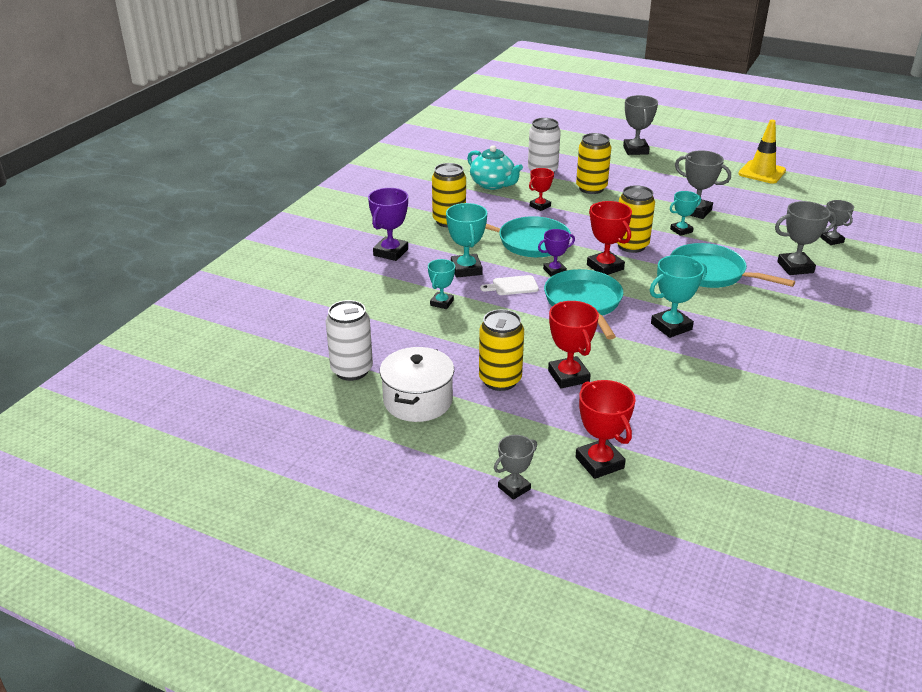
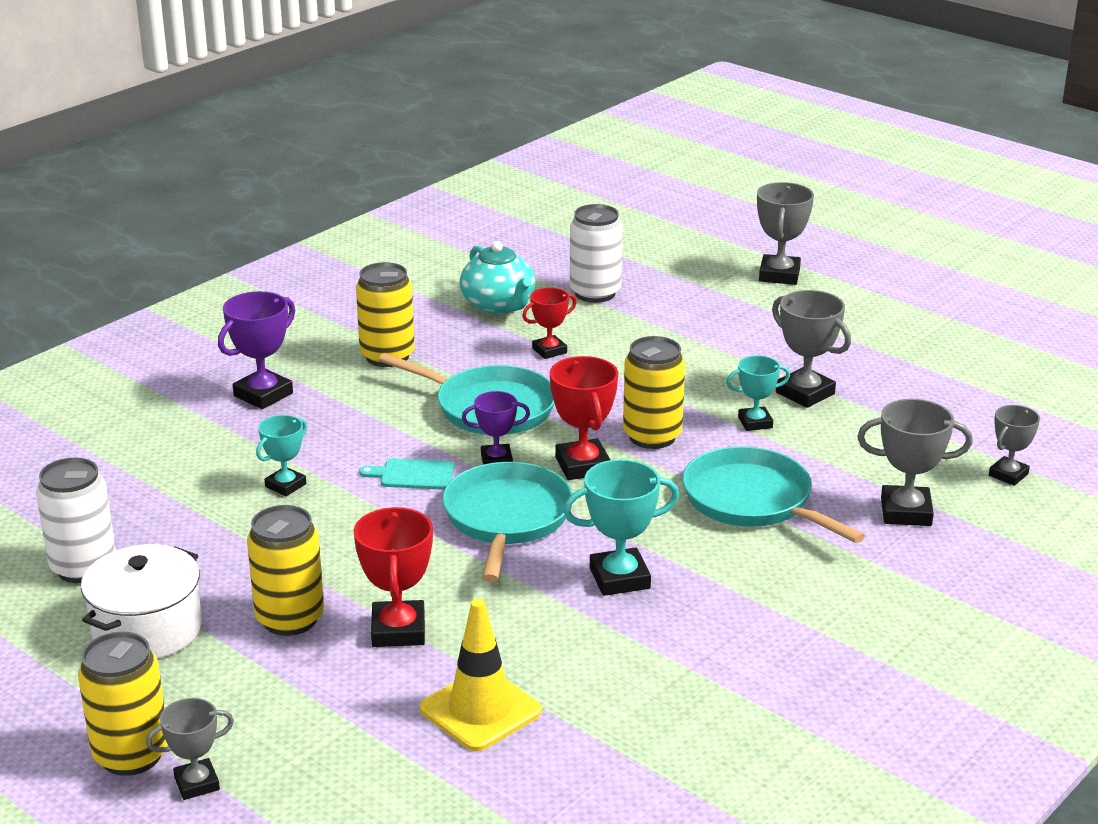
camera: 15 degrees right, 5 degrees down
(466, 269) = (359, 438): turquoise trophy -> none
(512, 286) = (413, 475): white cutting board -> turquoise cutting board
(591, 188) = (655, 331): yellow can -> yellow can (131, 755)
(599, 462) = (350, 770): red trophy -> none
(762, 172) = (973, 340): yellow traffic cone -> yellow traffic cone (480, 710)
(832, 240) = (1008, 475): grey trophy -> grey trophy turned 45 degrees clockwise

